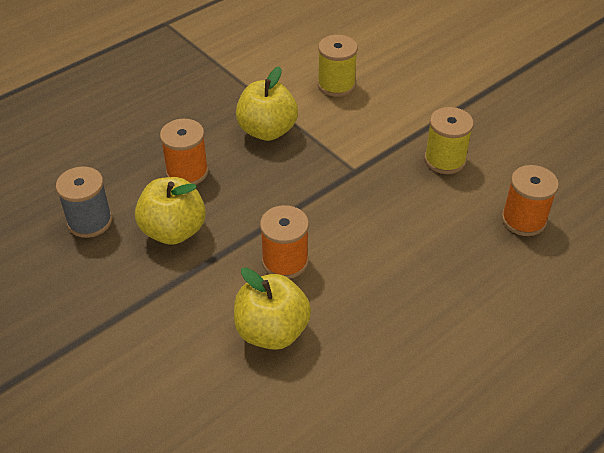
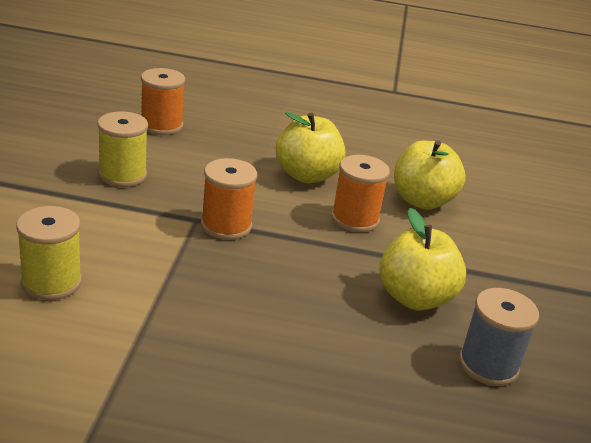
camera: 135 degrees left, 15 degrees down
(187, 172) = (335, 331): orange spool -> orange spool (226, 226)
(267, 131) = (199, 302): yellow apple -> yellow apple (307, 175)

